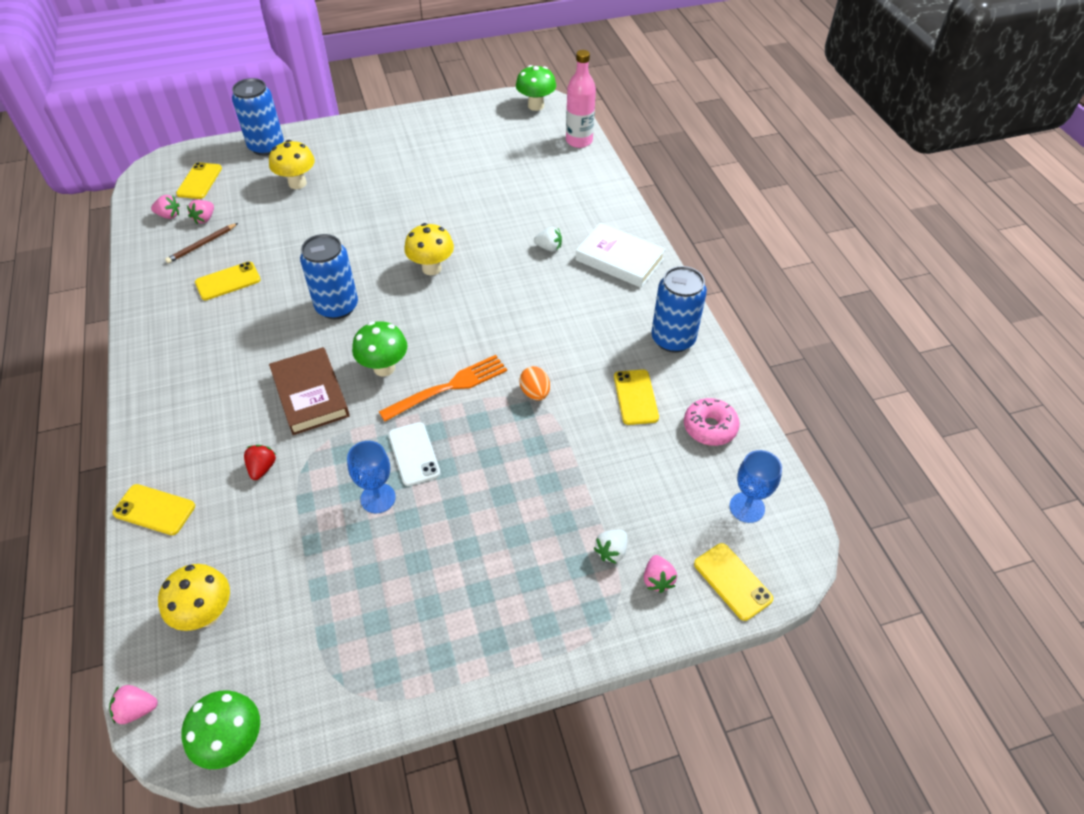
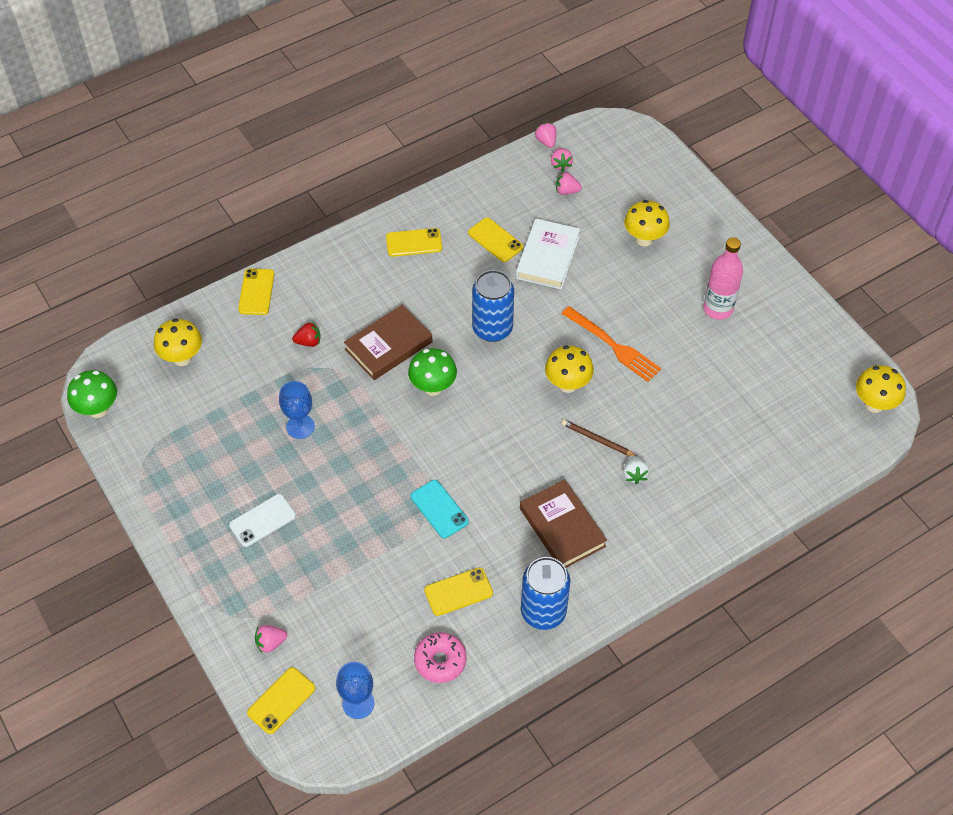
camera: 75 degrees right, 5 degrees up
(137, 709) = (110, 349): pink strawberry -> pink strawberry (546, 141)
(199, 181) = (615, 166): yellow phone -> yellow phone (414, 243)
(202, 245) = (533, 203): brown pencil -> brown pencil (598, 440)
(266, 147) = (688, 194): blue can -> none
(414, 454) = (348, 437): white phone -> white phone (262, 520)
(448, 387) = (425, 441): orange fork -> orange fork (613, 346)
(535, 393) = (439, 509): orange egg -> turquoise phone
(536, 106) = (874, 404): green mushroom -> yellow mushroom
(579, 141) = (827, 462): pink bottle -> pink bottle (718, 309)
(587, 307) = (562, 527): none -> brown book
(611, 551) = (289, 604): white strawberry -> none
(619, 259) = (641, 542): white book -> white book (547, 257)

